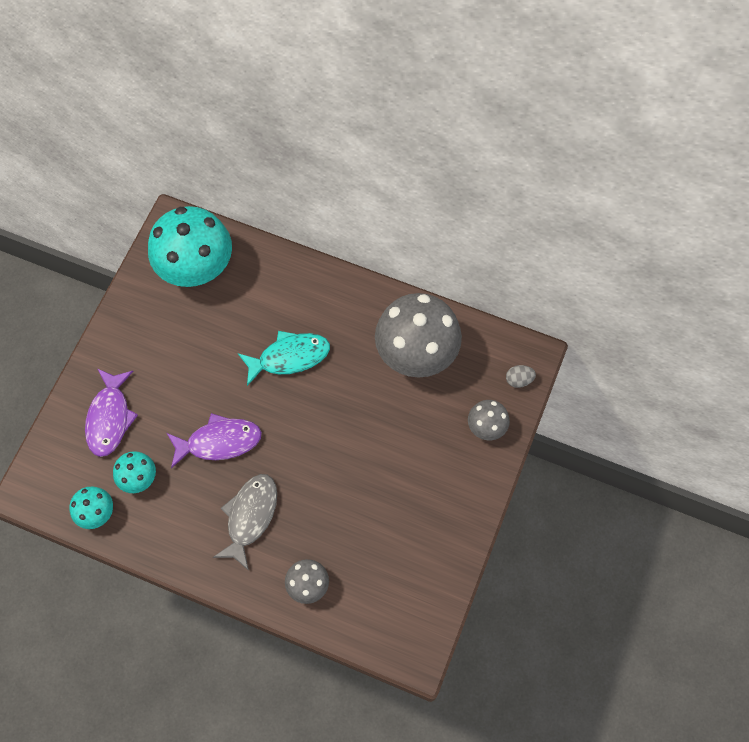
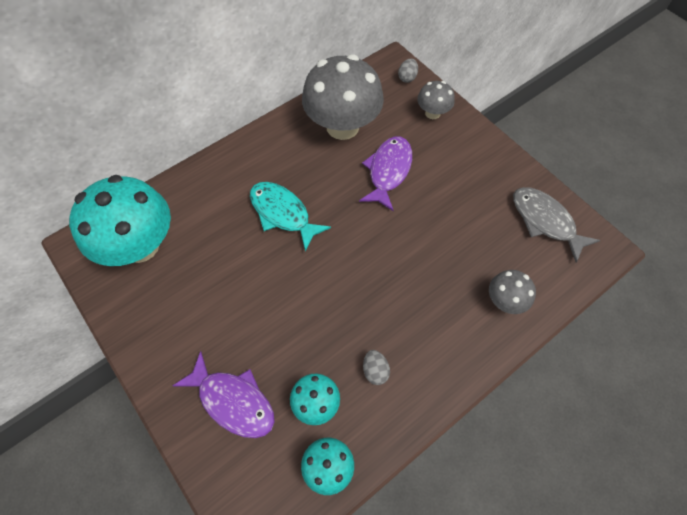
camera: 60 degrees left, 5 degrees down
(187, 508) = (375, 370): none -> grey egg
(219, 441) = (325, 309): purple fish -> purple fish (388, 171)
(250, 516) = (414, 317): grey fish -> grey fish (545, 221)
(289, 357) = (282, 213): turquoise fish -> turquoise fish turned 60 degrees counterclockwise

